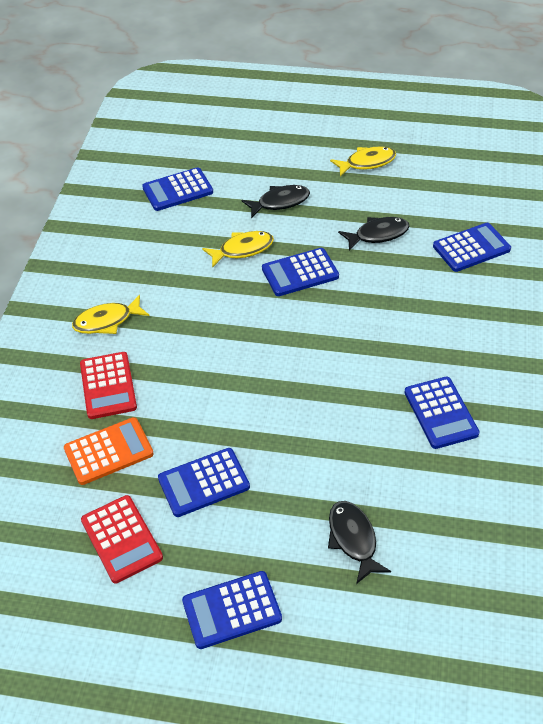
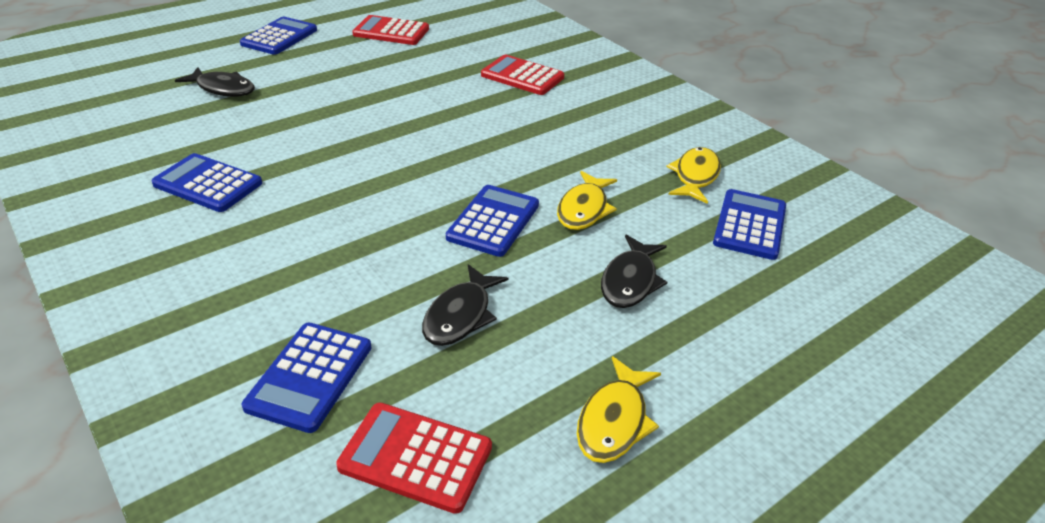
camera: 130 degrees right, 10 degrees down
(107, 321) = (594, 103): yellow fish -> yellow fish (695, 176)
(108, 451) = (463, 53): orange calculator -> none
(204, 483) = (373, 68): blue calculator -> none
(454, 195) = (415, 457): none -> red calculator

